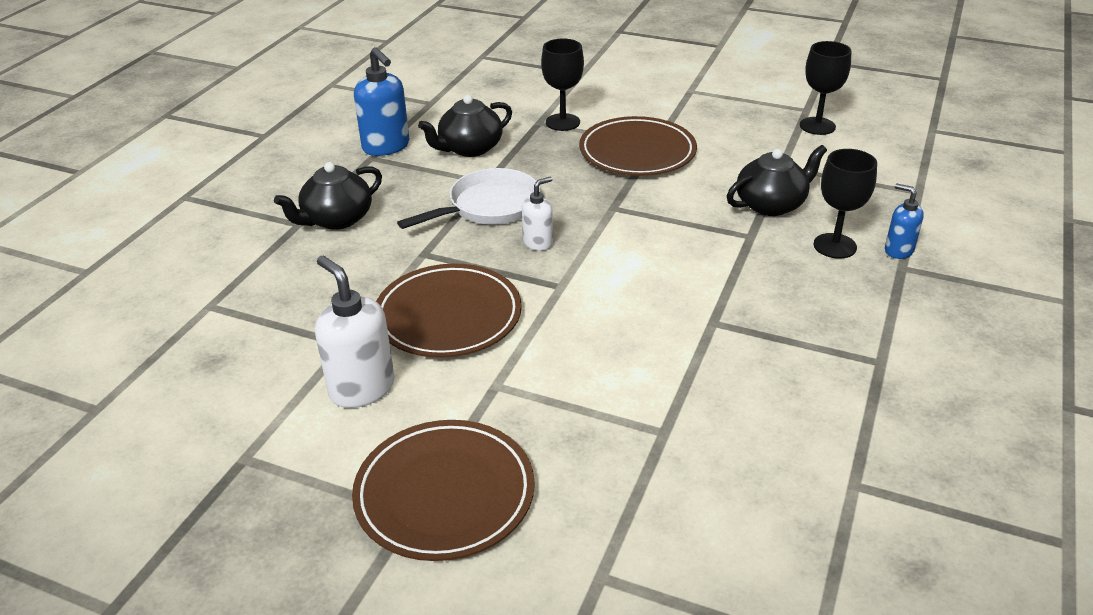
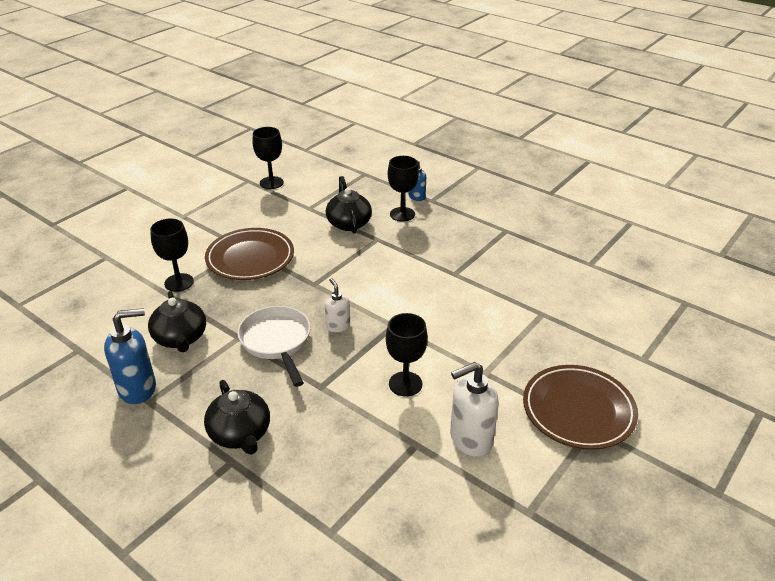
camera: 75 degrees left, 0 degrees up
(448, 316) = (405, 384): brown plate -> black goblet

